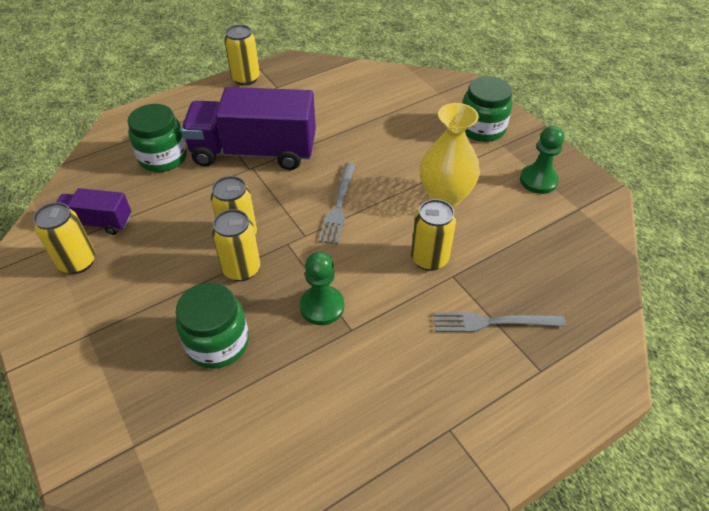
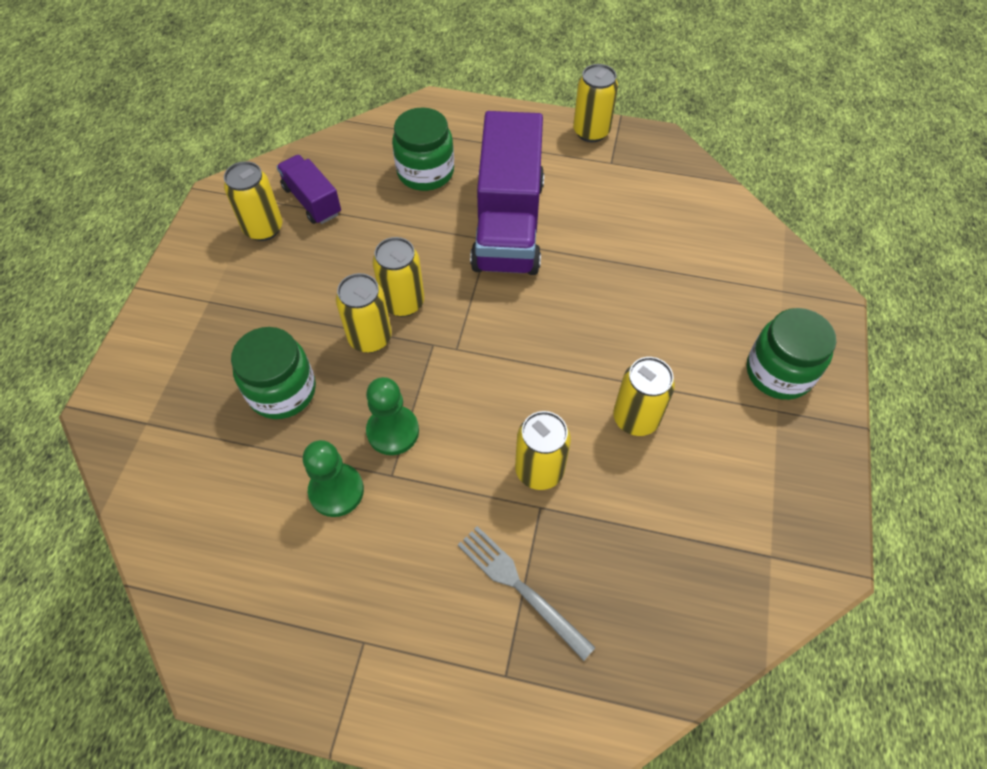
camera: 45 degrees right, 10 degrees up
(254, 152) = (508, 224): purple truck -> purple truck turned 135 degrees counterclockwise
(338, 205) = (520, 342): grey fork -> none
(445, 197) = (635, 418): yellow vase -> yellow can
(538, 180) = (765, 485): green pawn -> green pawn (336, 491)

